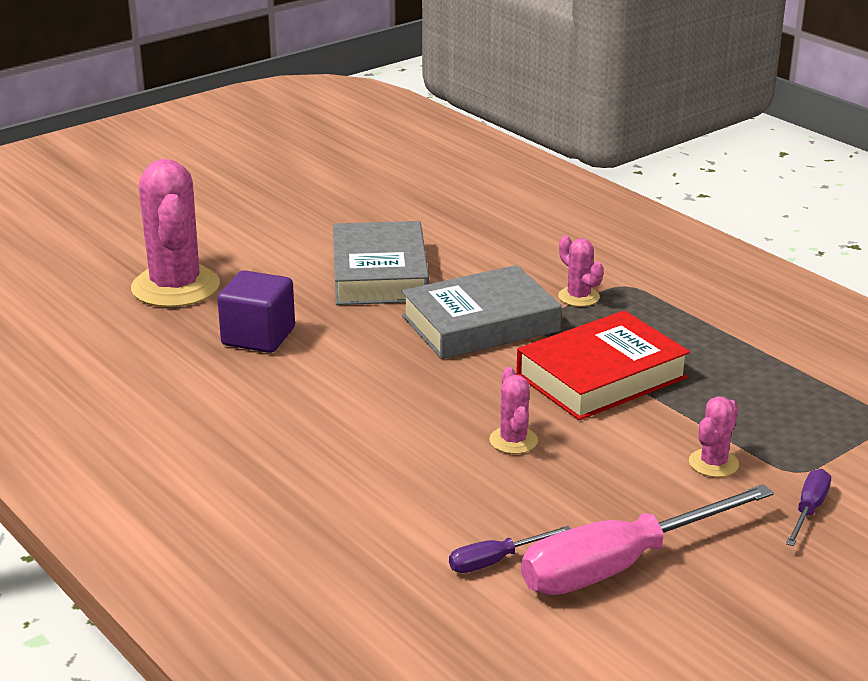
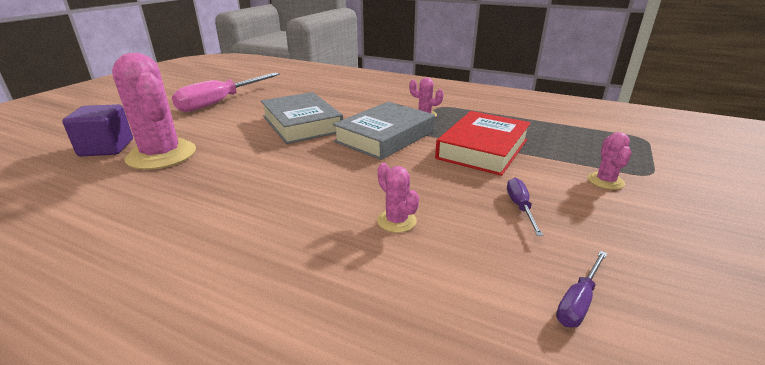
camera: 25 degrees left, 0 degrees up
(258, 337) = (243, 173): purple cube -> purple cube (106, 148)
(513, 440) = (478, 198): pink cactus -> pink cactus (396, 221)
(620, 565) = (660, 271): pink screwdriver -> pink screwdriver (220, 102)
(809, 510) = (692, 194): purple screwdriver -> purple screwdriver (520, 207)

